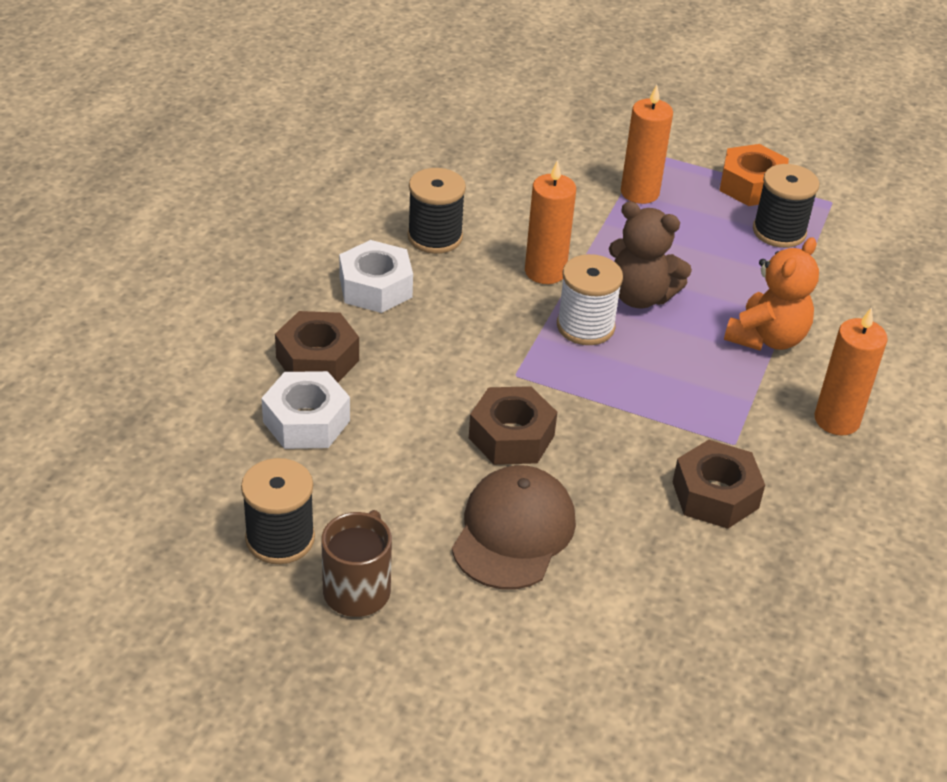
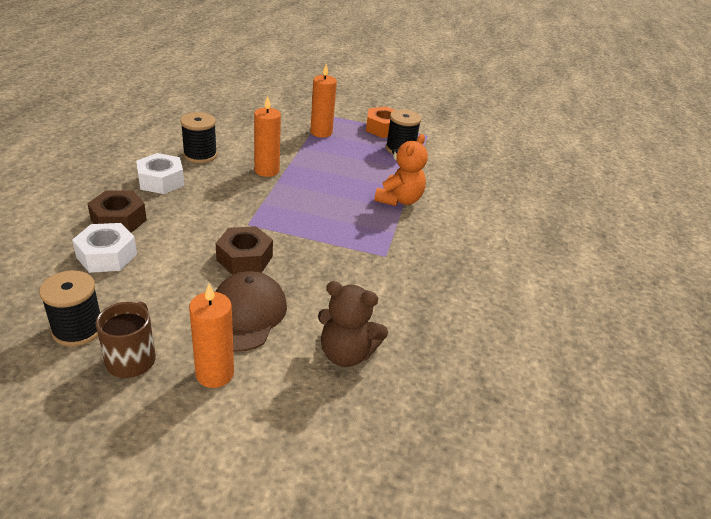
camera: 10 degrees left, 5 degrees down
(585, 326) = (291, 197): white spool -> none
(640, 296) = (323, 181): brown teddy bear -> brown teddy bear (346, 353)
(715, 495) = (376, 285): brown nut -> none
(837, 420) = (444, 240): orange candle -> orange candle (214, 373)

